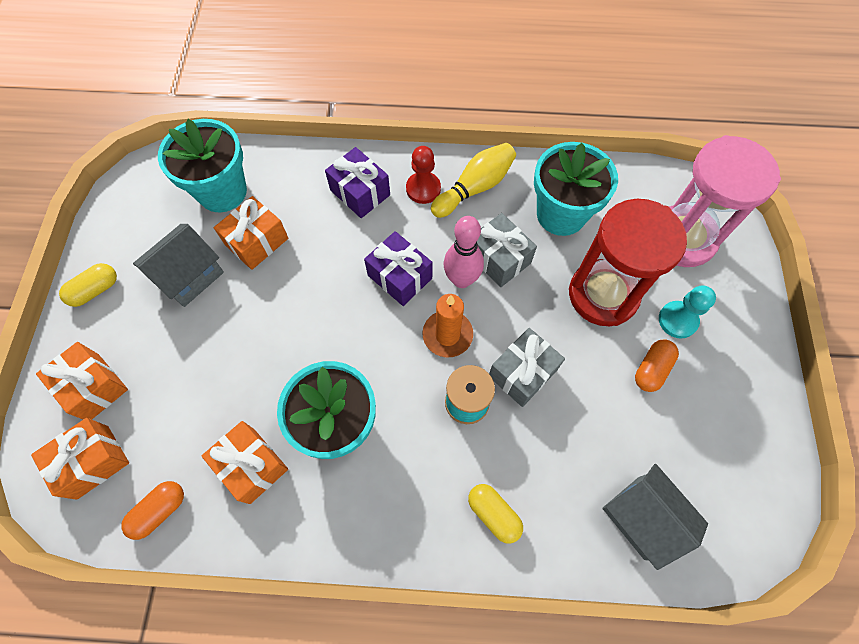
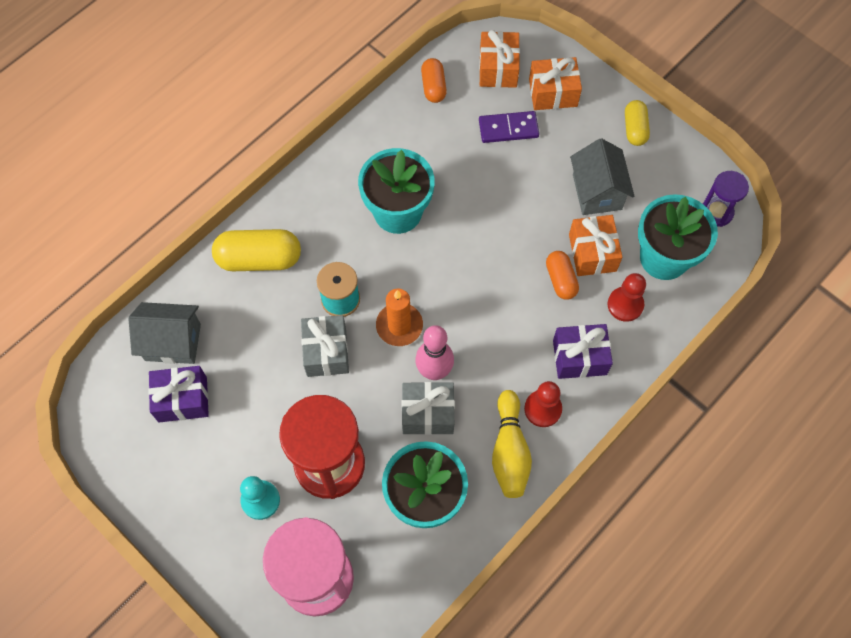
camera: 130 degrees right, 0 degrees up
(149, 182) = (716, 212): none -> purple hourglass
(167, 396) = (508, 129): none -> purple domino
(252, 465) = (417, 148): orange gift -> none
(288, 191) = (625, 305): none -> red pawn
(400, 277) = (475, 329): purple gift -> purple gift (182, 399)
(493, 514) = (259, 259): yellow capsule -> yellow capsule, size x1.69
(651, 369) = (246, 443): orange capsule -> orange capsule (560, 280)

